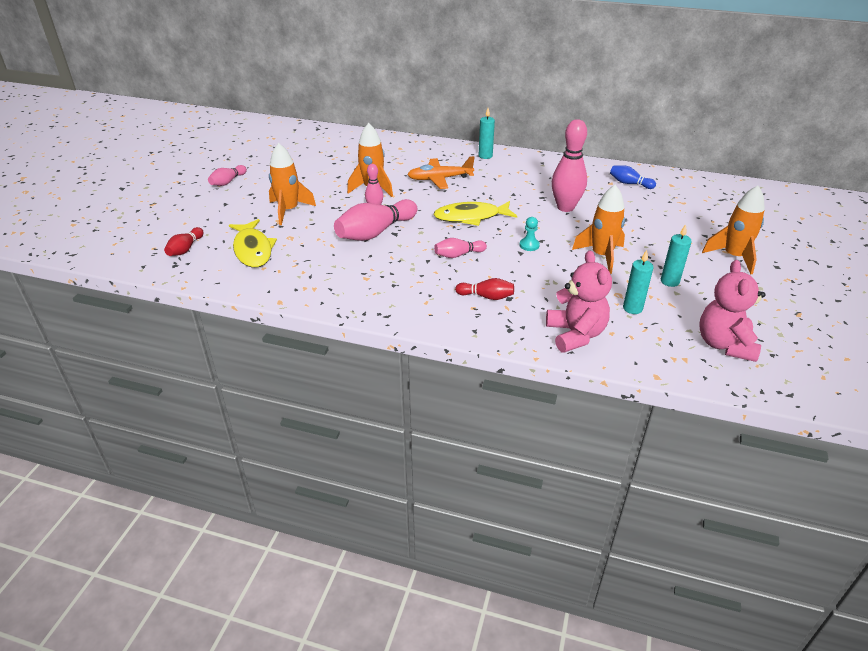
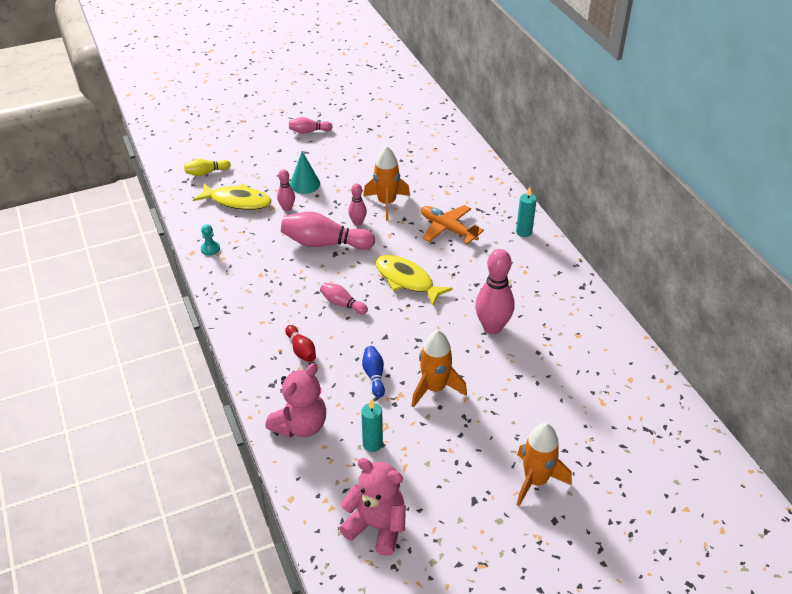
camera: 50 degrees right, 5 degrees up
(185, 249) = (206, 172): red bowling pin -> yellow bowling pin
(253, 250) = (237, 201): yellow fish -> yellow fish turned 105 degrees counterclockwise
(289, 211) = (304, 184): orange rocket -> turquoise cone
(304, 231) = (287, 208): none -> pink bowling pin
(529, 245) = (402, 336): turquoise pawn -> turquoise pawn (210, 249)
(629, 183) = (593, 348): blue bowling pin -> blue bowling pin (374, 376)
(669, 281) = (441, 451): turquoise candle -> none
(724, 344) = (377, 526): pink teddy bear -> pink teddy bear turned 60 degrees clockwise

